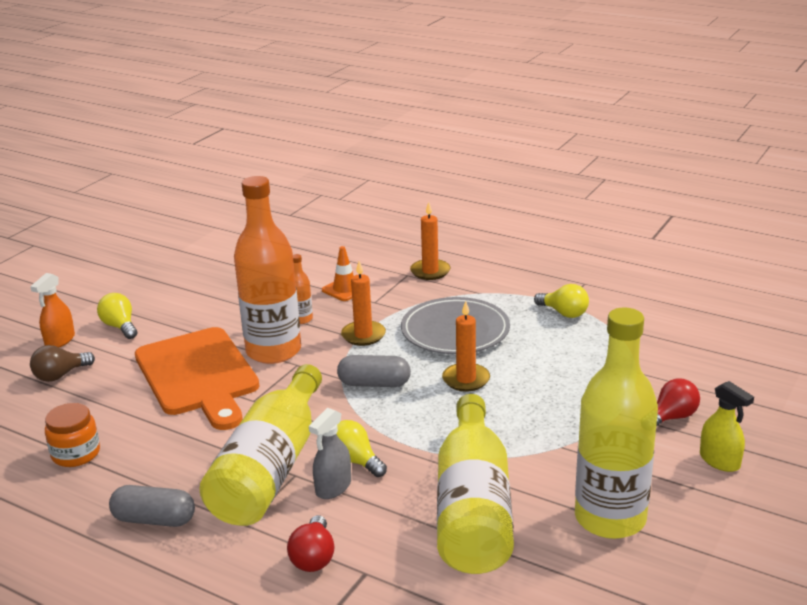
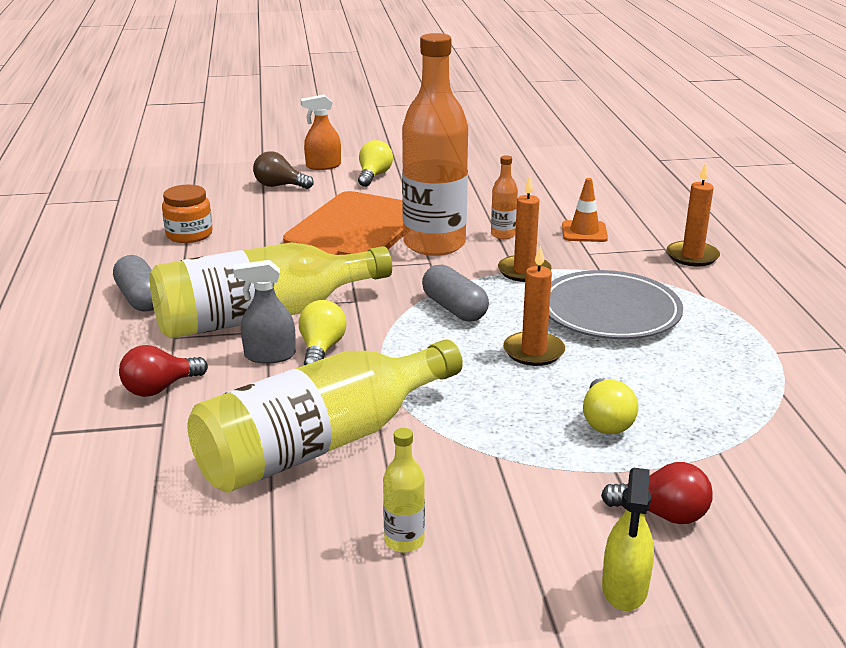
camera: 50 degrees right, 0 degrees up
(564, 313) = (755, 358): yellow light bulb -> yellow light bulb (606, 422)
(610, 518) = (404, 541): yellow bottle -> yellow bottle, size x0.40

